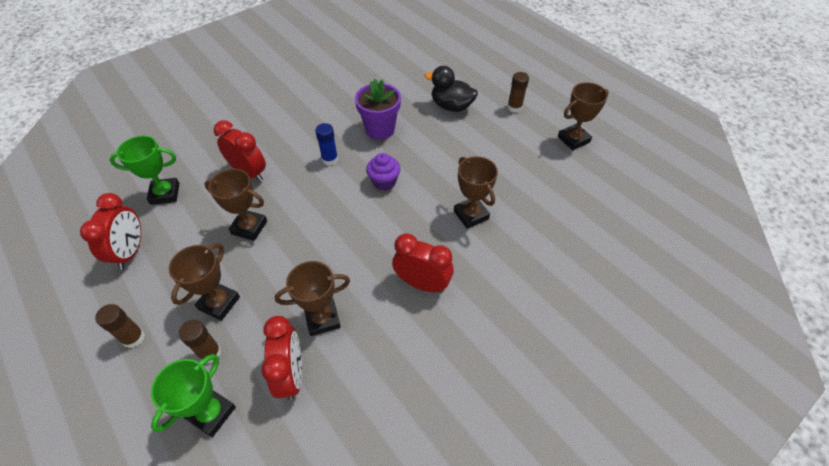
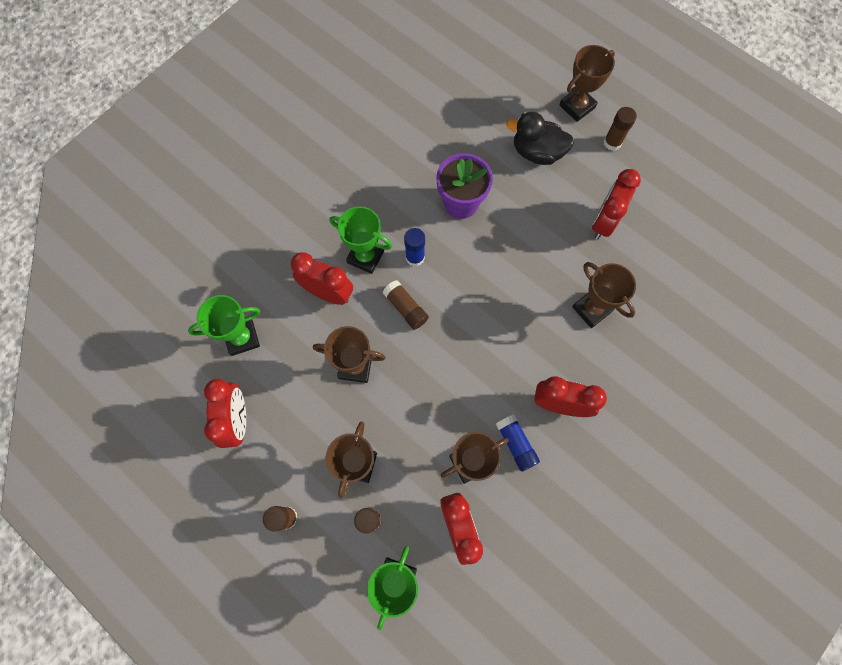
camera: 10 degrees left, 20 degrees up
(290, 154) = (365, 257): none -> green trophy
(309, 192) = (405, 308): none -> brown glue stick
(371, 310) = (516, 444): none -> blue glue stick
(384, 182) = (486, 279): purple cupcake -> none
(496, 156) = (604, 222): none -> red clock
(573, 139) = (687, 183): brown trophy -> brown trophy (577, 106)

